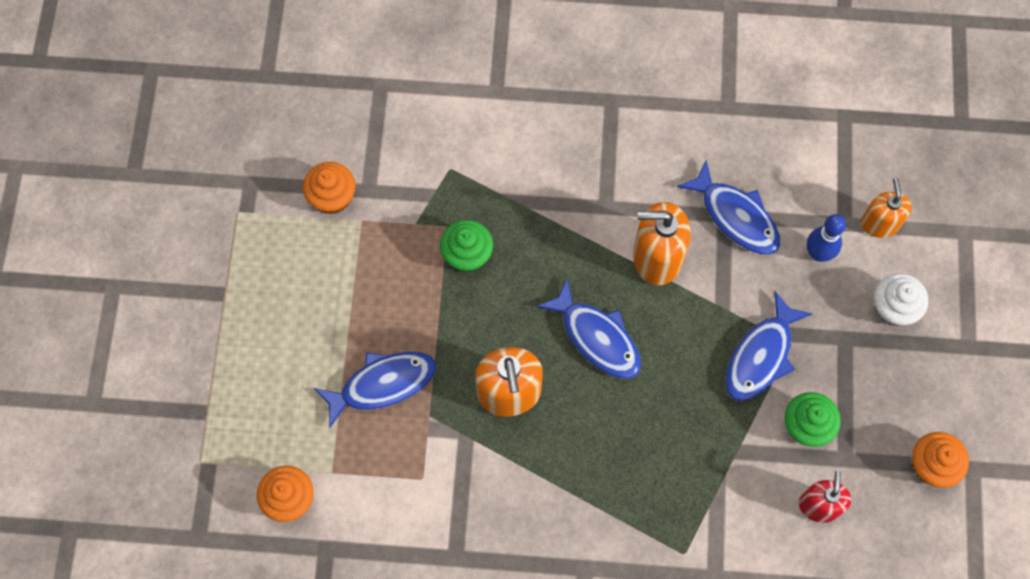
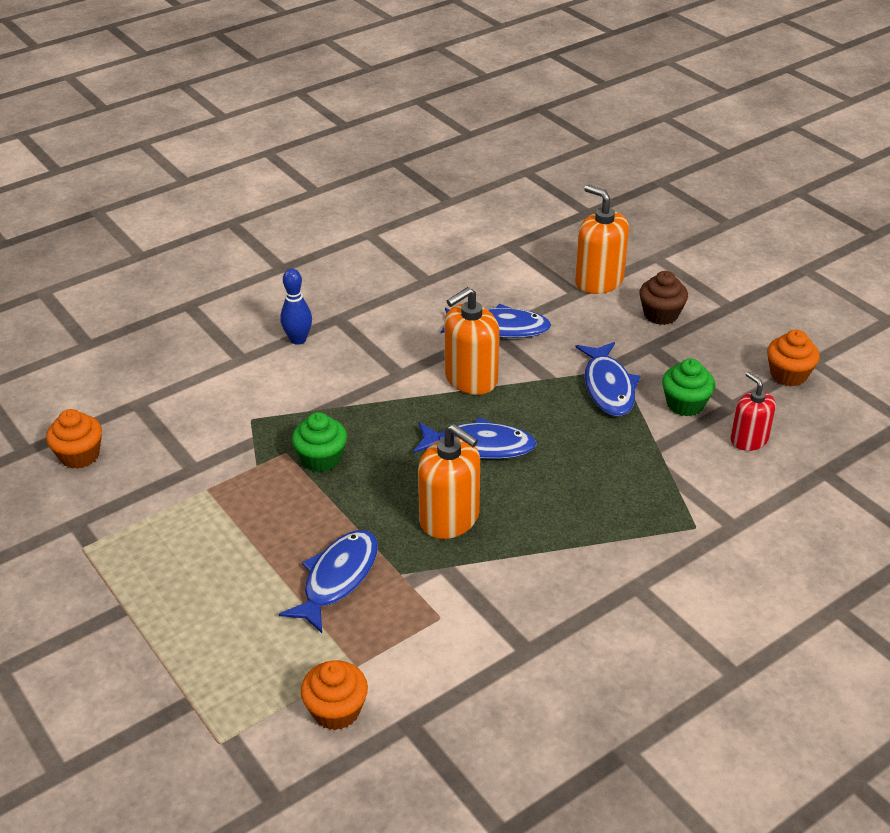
camera: 40 degrees left, 30 degrees down
(332, 197) = (164, 489): orange cupcake -> orange cupcake (79, 455)
(818, 253) = (578, 316): blue bowling pin -> blue bowling pin (298, 339)
(879, 223) = (599, 281): orange soap dispenser -> orange soap dispenser, size x1.55
(893, 308) = (661, 314): white cupcake -> brown cupcake

